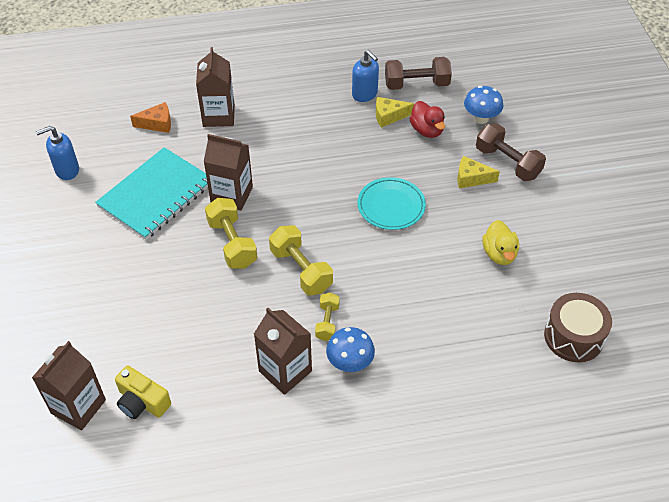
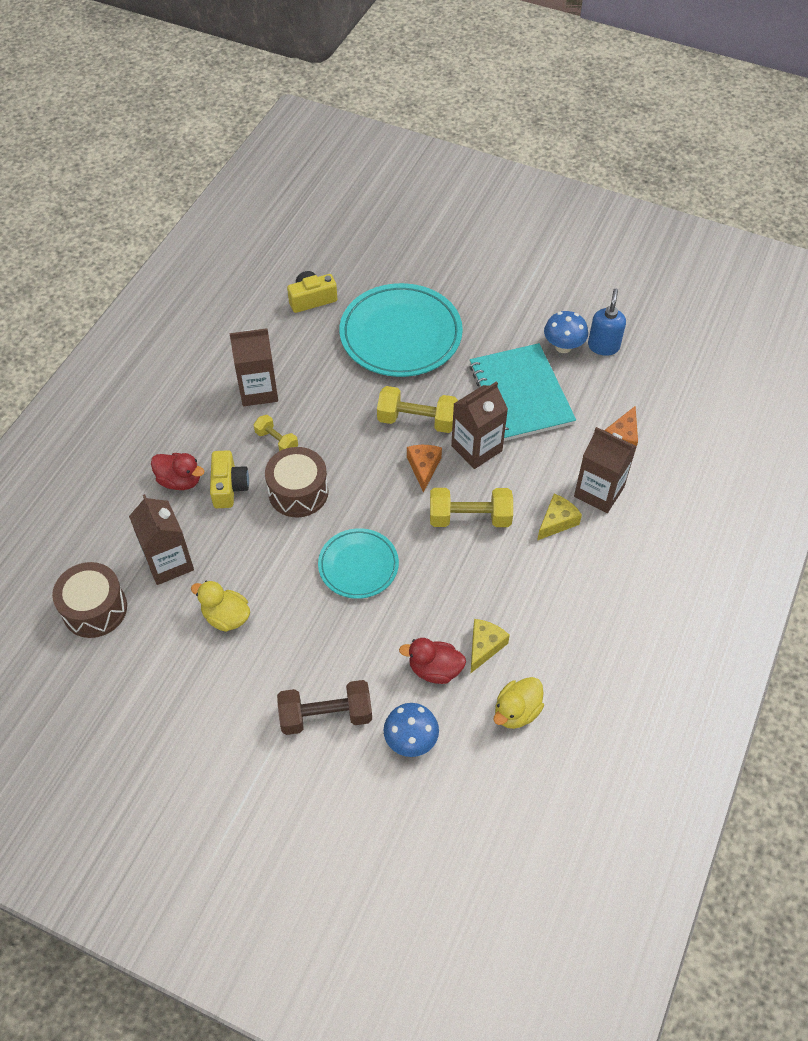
camera: 125 degrees right, 5 degrees up
(78, 406) = (340, 266): brown carton -> brown carton (169, 562)
(143, 305) = (400, 335): none -> turquoise plate
(275, 215) = (423, 468): none -> orange cheese
(301, 270) = (345, 453): yellow dumbbell -> yellow dumbbell (470, 518)
(350, 363) = (226, 434): blue mushroom -> blue mushroom (563, 346)
(362, 277) = (298, 492): none -> brown drum
(365, 94) = (537, 645): blue soap dispenser -> none
(398, 325) = (229, 487): none -> yellow camera
(416, 84) = (516, 711): brown dumbbell -> yellow duck
(422, 363) = (180, 481): none -> red duck
(471, 178) = (334, 663): yellow cheese -> yellow cheese (557, 521)

